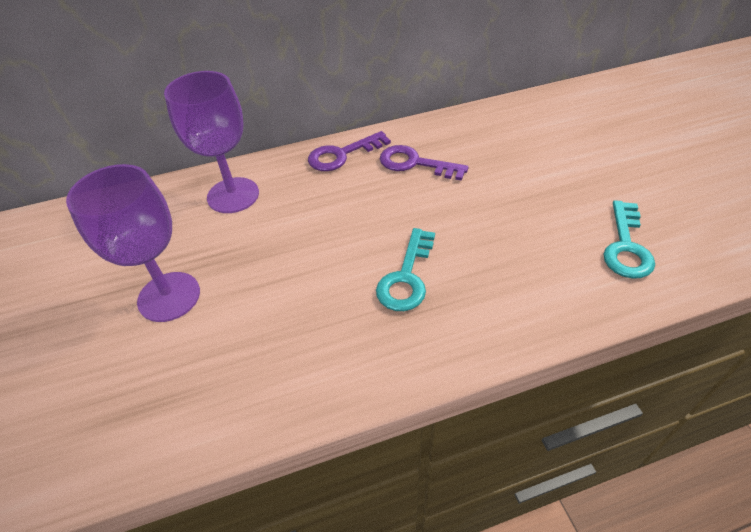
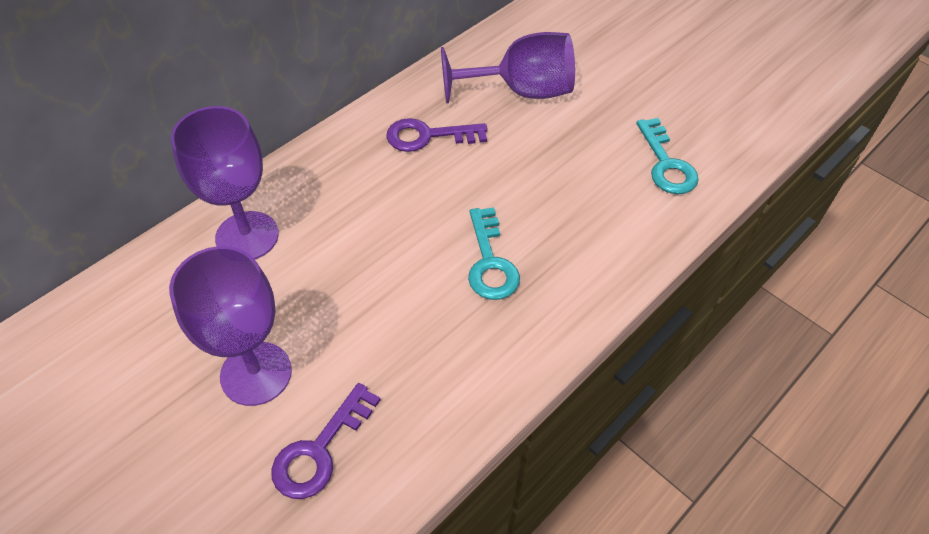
camera: 30 degrees left, 5 degrees up
(342, 155) = (342, 149): purple key -> purple key (320, 450)
(516, 150) = (521, 91): none -> purple goblet

